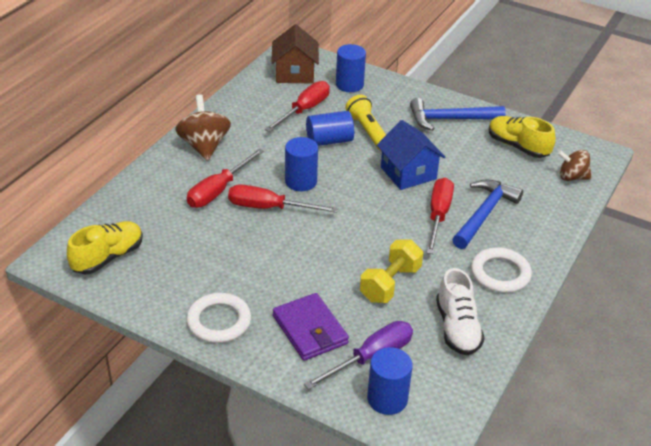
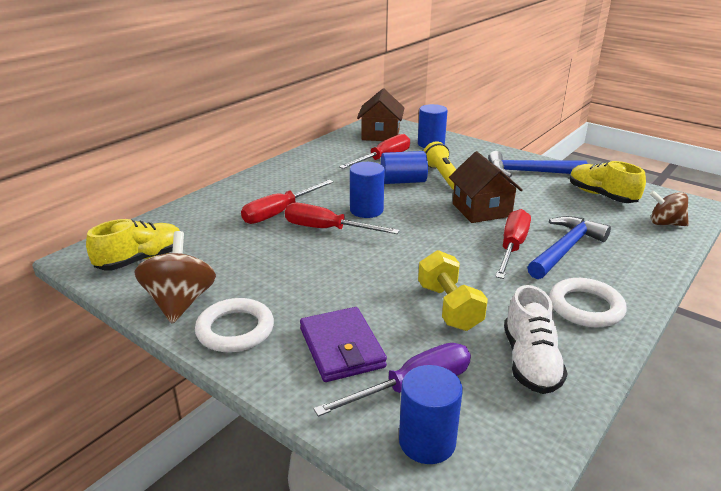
camera: 10 degrees right, 10 degrees down
(204, 146) = (278, 179): brown spinning top -> brown spinning top (180, 302)
(390, 284) = (449, 307): yellow dumbbell -> yellow dumbbell turned 60 degrees counterclockwise
(408, 173) = (481, 210): blue house -> brown house

